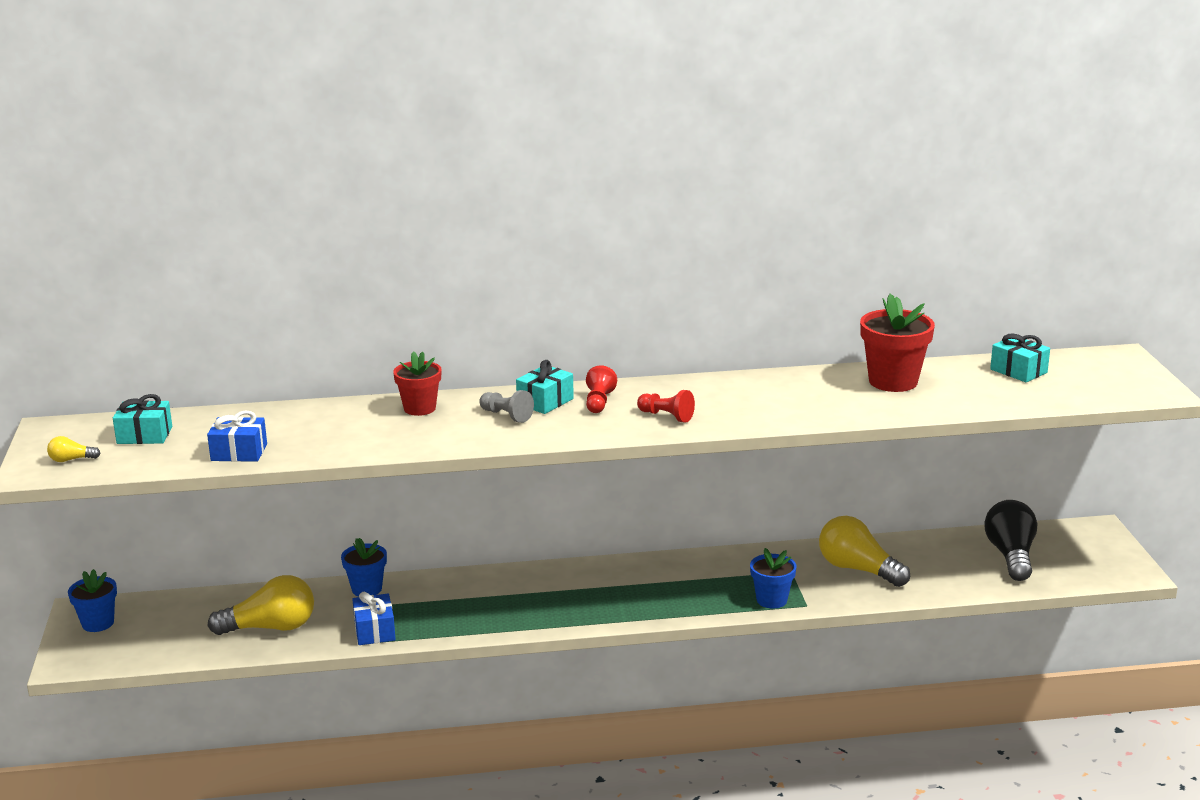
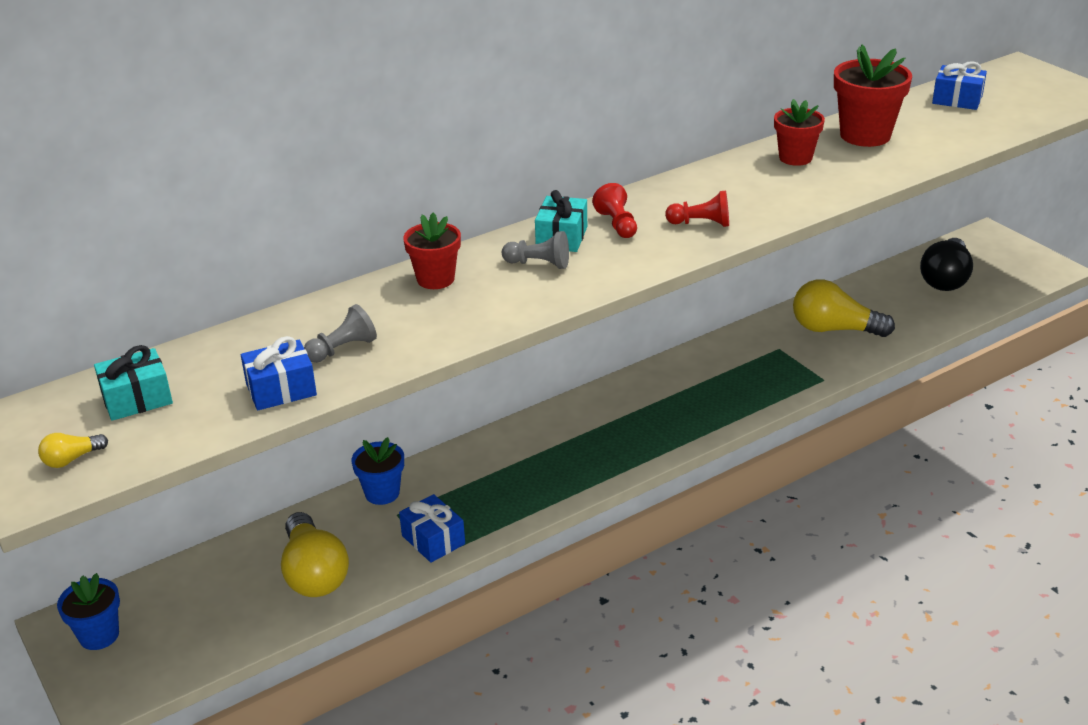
camera: 25 degrees left, 10 degrees up
(271, 628) = (314, 573): yellow light bulb -> yellow light bulb turned 105 degrees clockwise
(306, 438) = (342, 349): none -> grey pawn
(771, 600) = (788, 383): blue flower pot -> none
(808, 386) = (795, 158): none -> red flower pot
(1011, 555) = (945, 279): black light bulb -> black light bulb turned 135 degrees counterclockwise
(1018, 371) = (957, 100): turquoise gift -> blue gift

